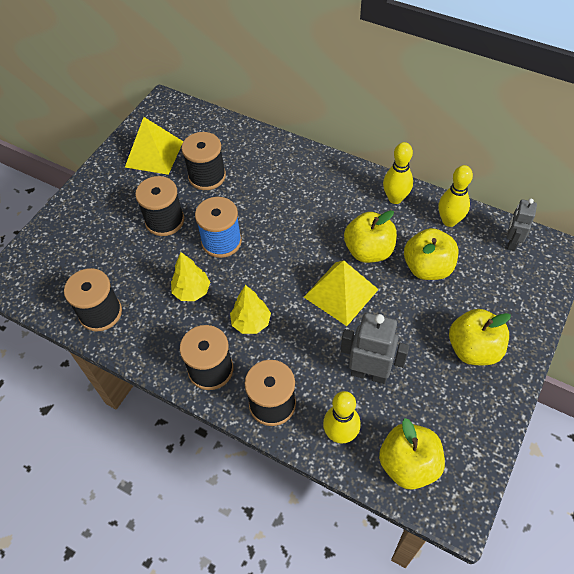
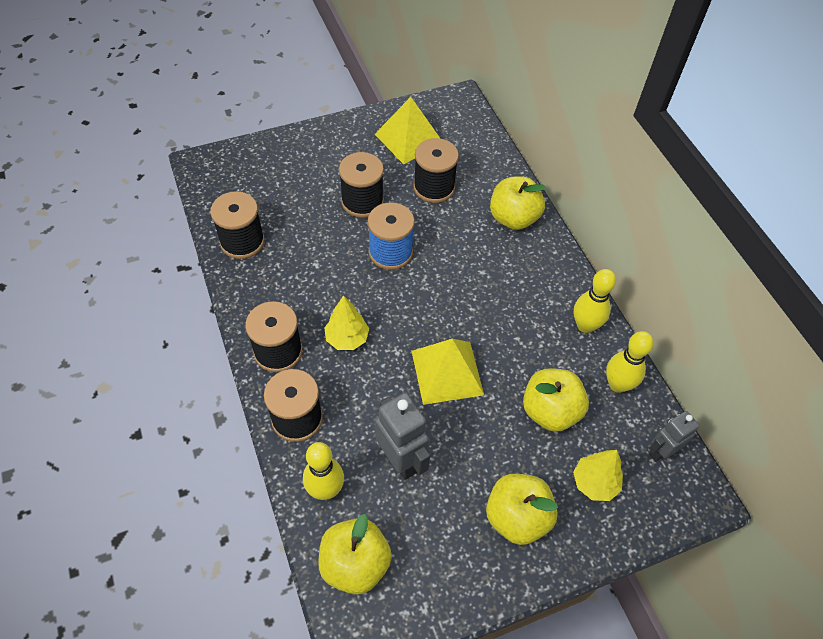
camera: 35 degrees right, 0 degrees up
(192, 291) = (326, 276): yellow tree -> yellow tree (594, 482)
(368, 251) = (510, 354): yellow apple -> yellow apple (513, 218)

